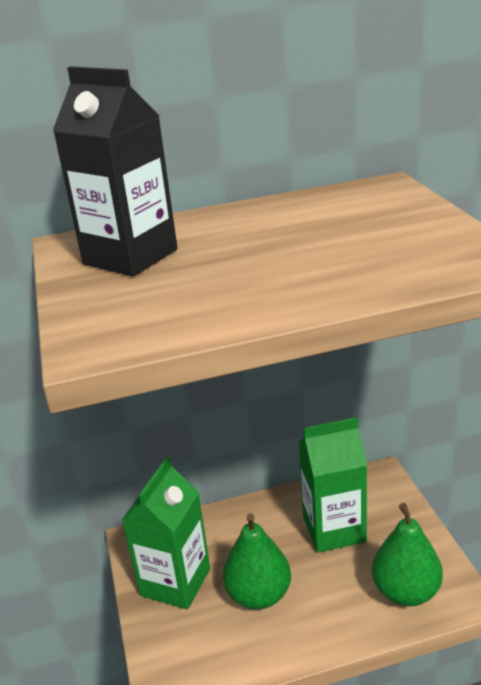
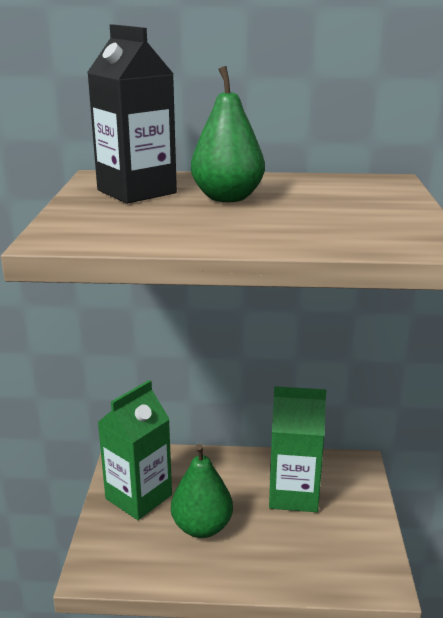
camera: 15 degrees right, 5 degrees down
(406, 592) = (333, 563): green pear -> green pear (227, 198)

